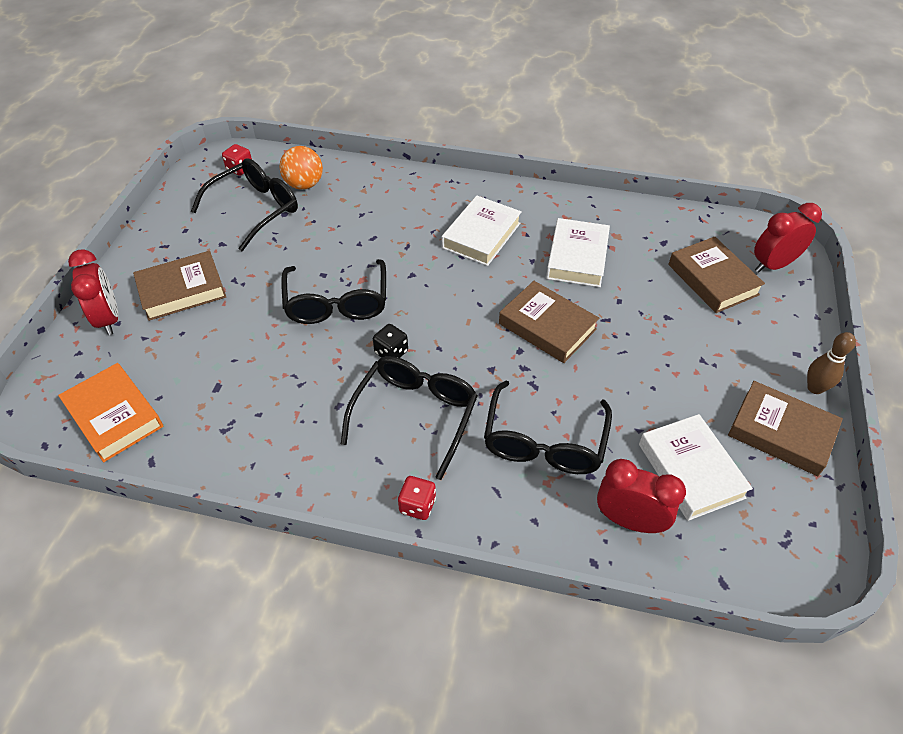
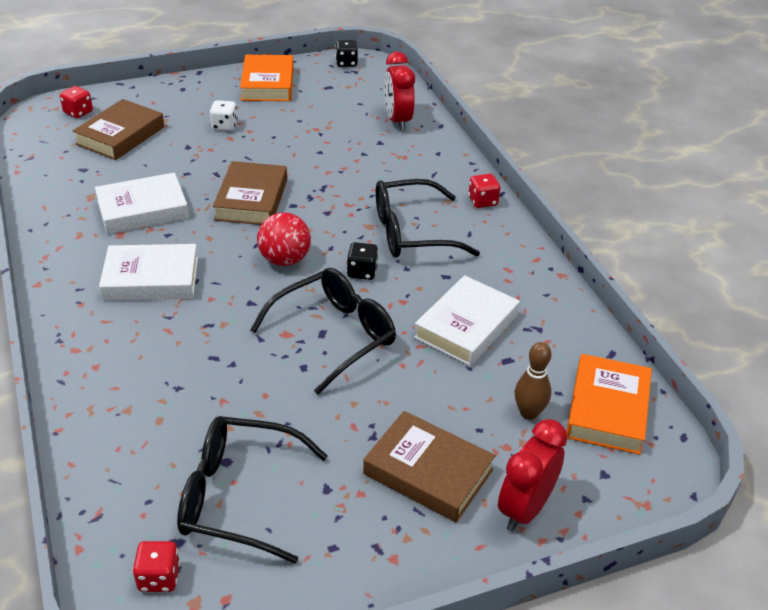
camera: 125 degrees left, 10 degrees down
(304, 185) = (152, 476): orange ball -> none
(446, 313) = (284, 260): none -> red ball
(544, 442) = (372, 167): black glasses -> none
(690, 470) = (335, 108): white book -> white book (466, 326)
(695, 357) = (224, 126): none -> white dice
(773, 265) = (78, 112): red clock -> red dice
(781, 432) = (268, 84): brown book -> orange book
(814, 545) = (346, 63): none -> black dice
(815, 388) = (213, 78): brown bowling pin -> brown bowling pin (528, 413)

